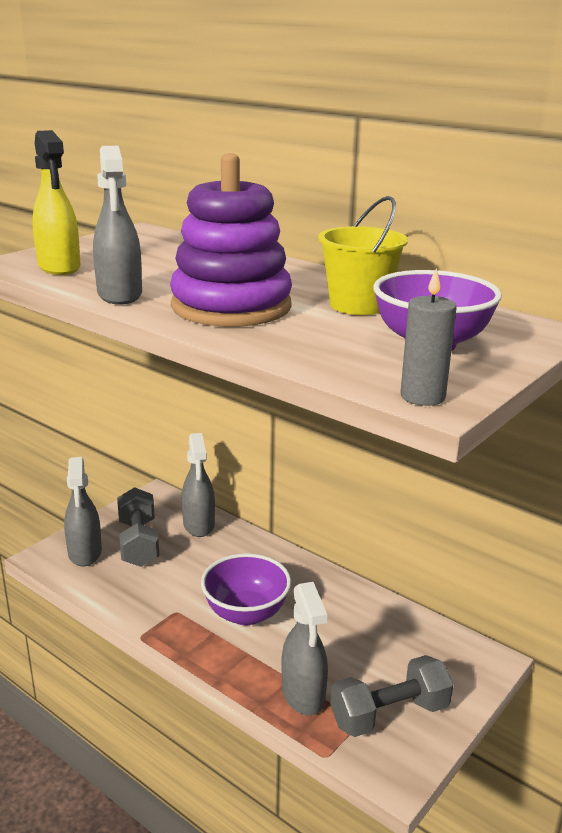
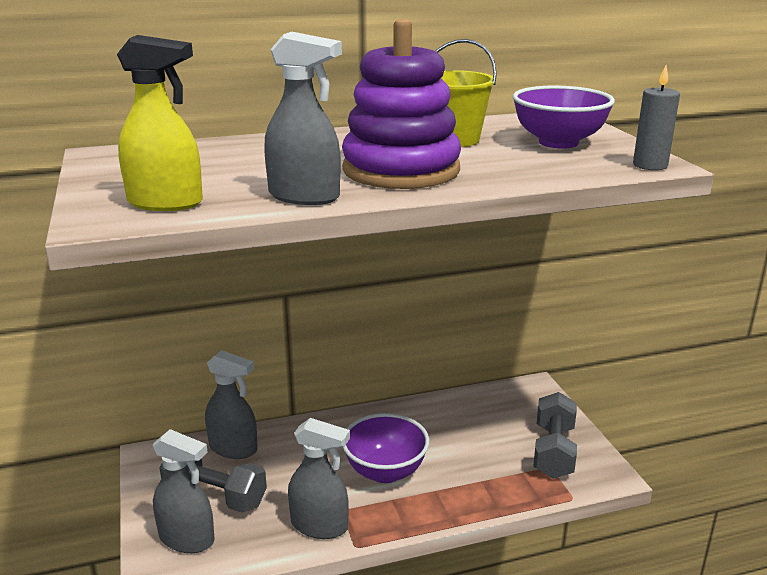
camera: 55 degrees left, 0 degrees up
(303, 694) = (504, 482): grey spray bottle -> grey spray bottle (319, 525)

